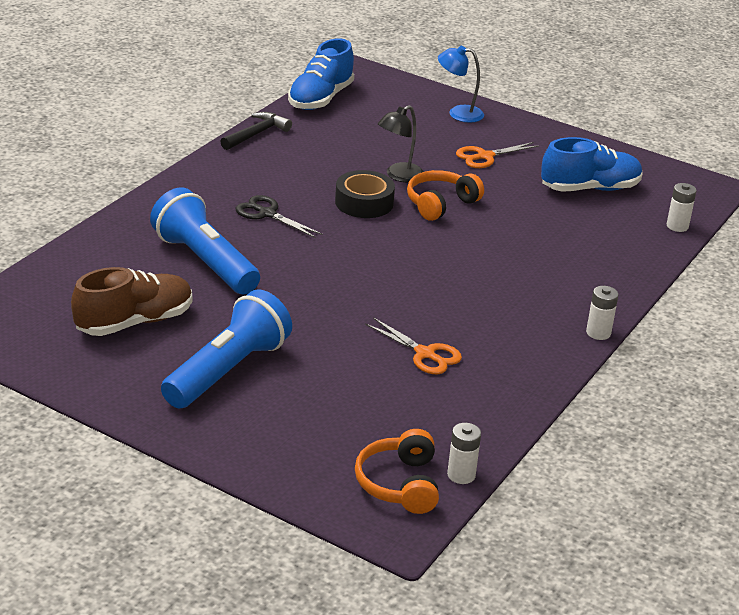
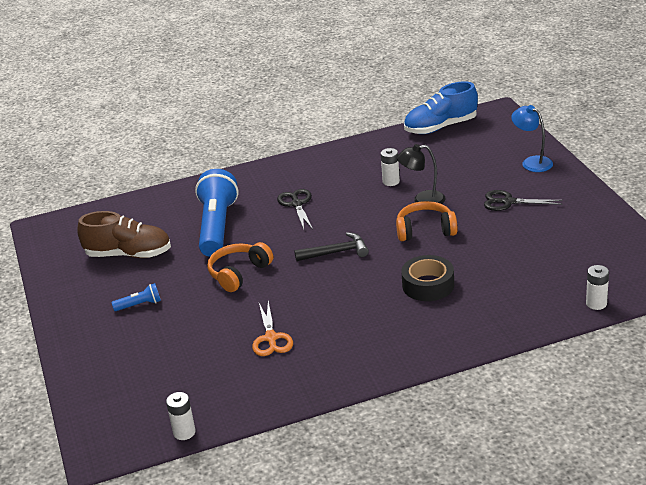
camera: 45 degrees right, 0 degrees up
(228, 370) = (139, 305): blue flashlight -> blue flashlight, size x0.42
(256, 134) = (362, 144): black hammer -> black hammer (336, 252)
(364, 203) = (371, 214): black tape -> black tape (428, 285)
(399, 484) = (140, 421): orange headphones -> orange headphones (239, 273)
(485, 156) = (508, 202): orange scissors -> black scissors
(590, 188) = (561, 250): blue shoe -> none
(598, 333) = (414, 367): white battery -> white battery (391, 181)

